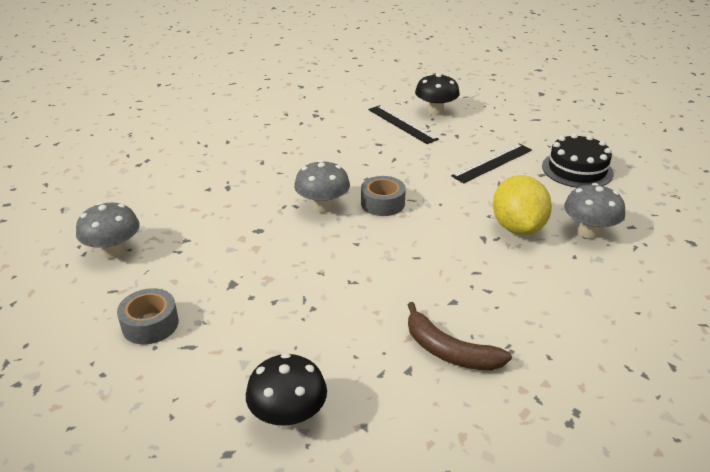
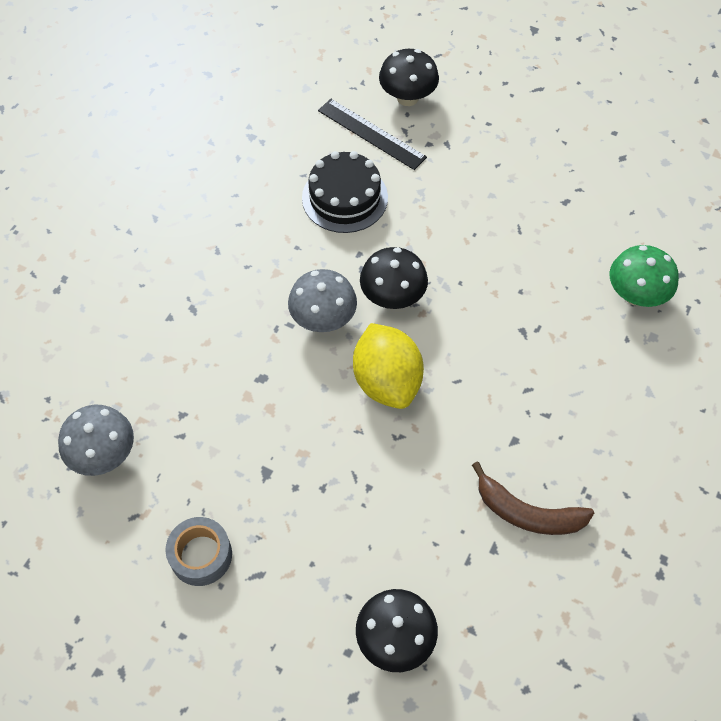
camera: 15 degrees left, 25 degrees up
(382, 203) = (392, 297): grey tape -> black mushroom
(492, 163) = (503, 191): black ruler -> none
(517, 227) = (557, 305): yellow lemon -> yellow lemon (387, 381)
(577, 169) = (605, 183): black cake -> black cake (345, 197)
(588, 232) = (635, 295): grey mushroom -> green mushroom

